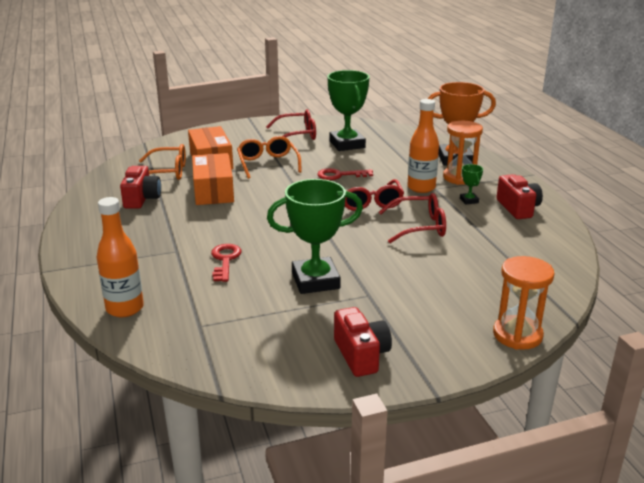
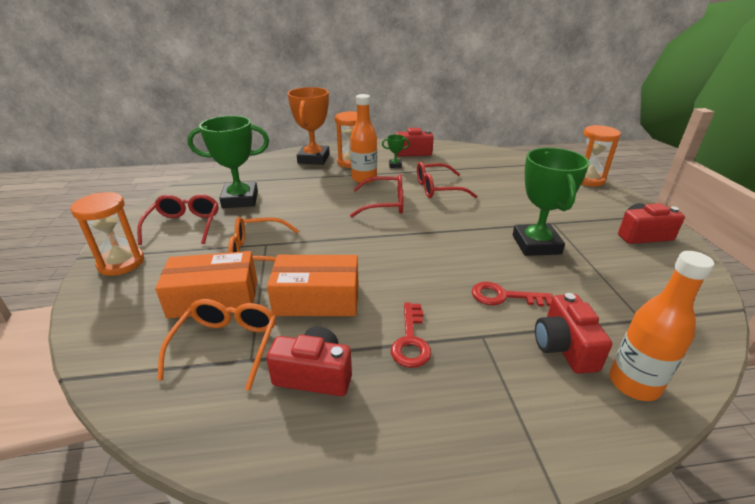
camera: 80 degrees left, 5 degrees up
(164, 283) = (564, 347): none -> red camera
(244, 129) = (121, 263): none -> orange hourglass
(340, 175) = (317, 211): red key -> red key (411, 341)
(420, 227) = (437, 189): red glasses -> red glasses turned 105 degrees counterclockwise

